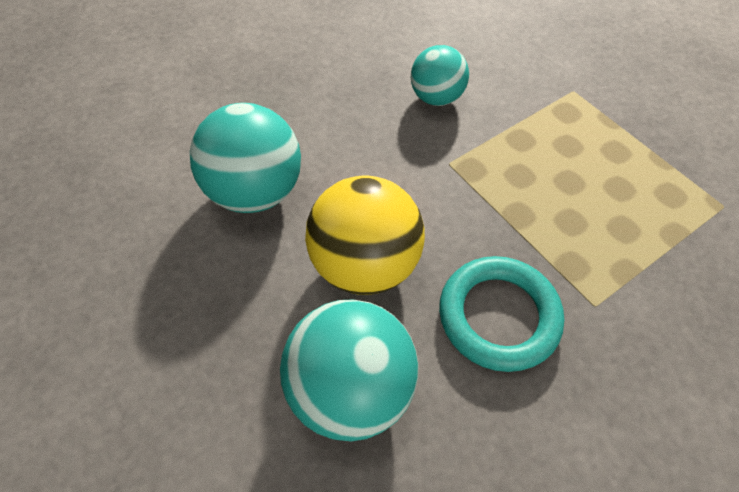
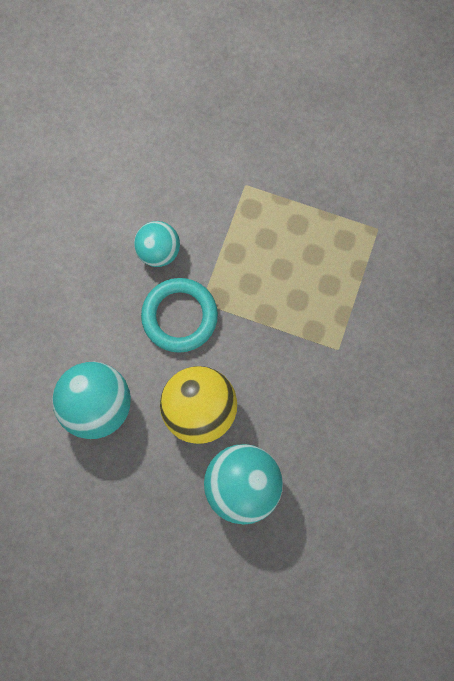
camera: 35 degrees left, 20 degrees up
(498, 316) = (291, 391): turquoise ring -> turquoise ring (179, 316)

